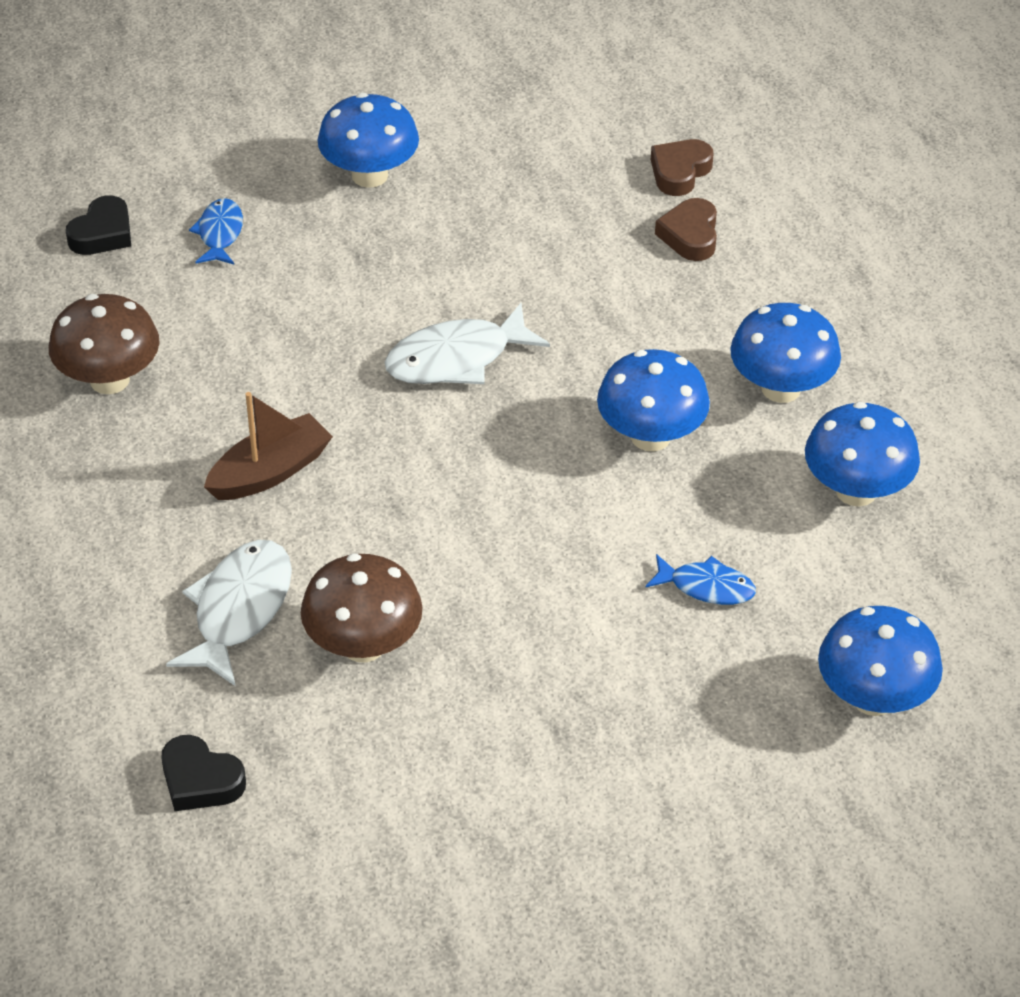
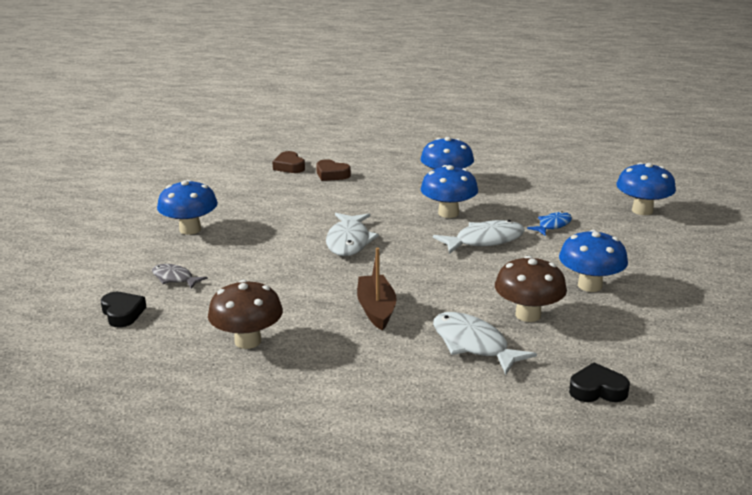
camera: 60 degrees left, 20 degrees down
(200, 780) = (597, 390): black heart -> black heart turned 150 degrees counterclockwise
(220, 233) = (174, 278): blue fish -> grey fish
(579, 517) = (485, 240): none -> white fish
(856, 491) = (520, 184): blue mushroom -> blue mushroom (590, 285)

